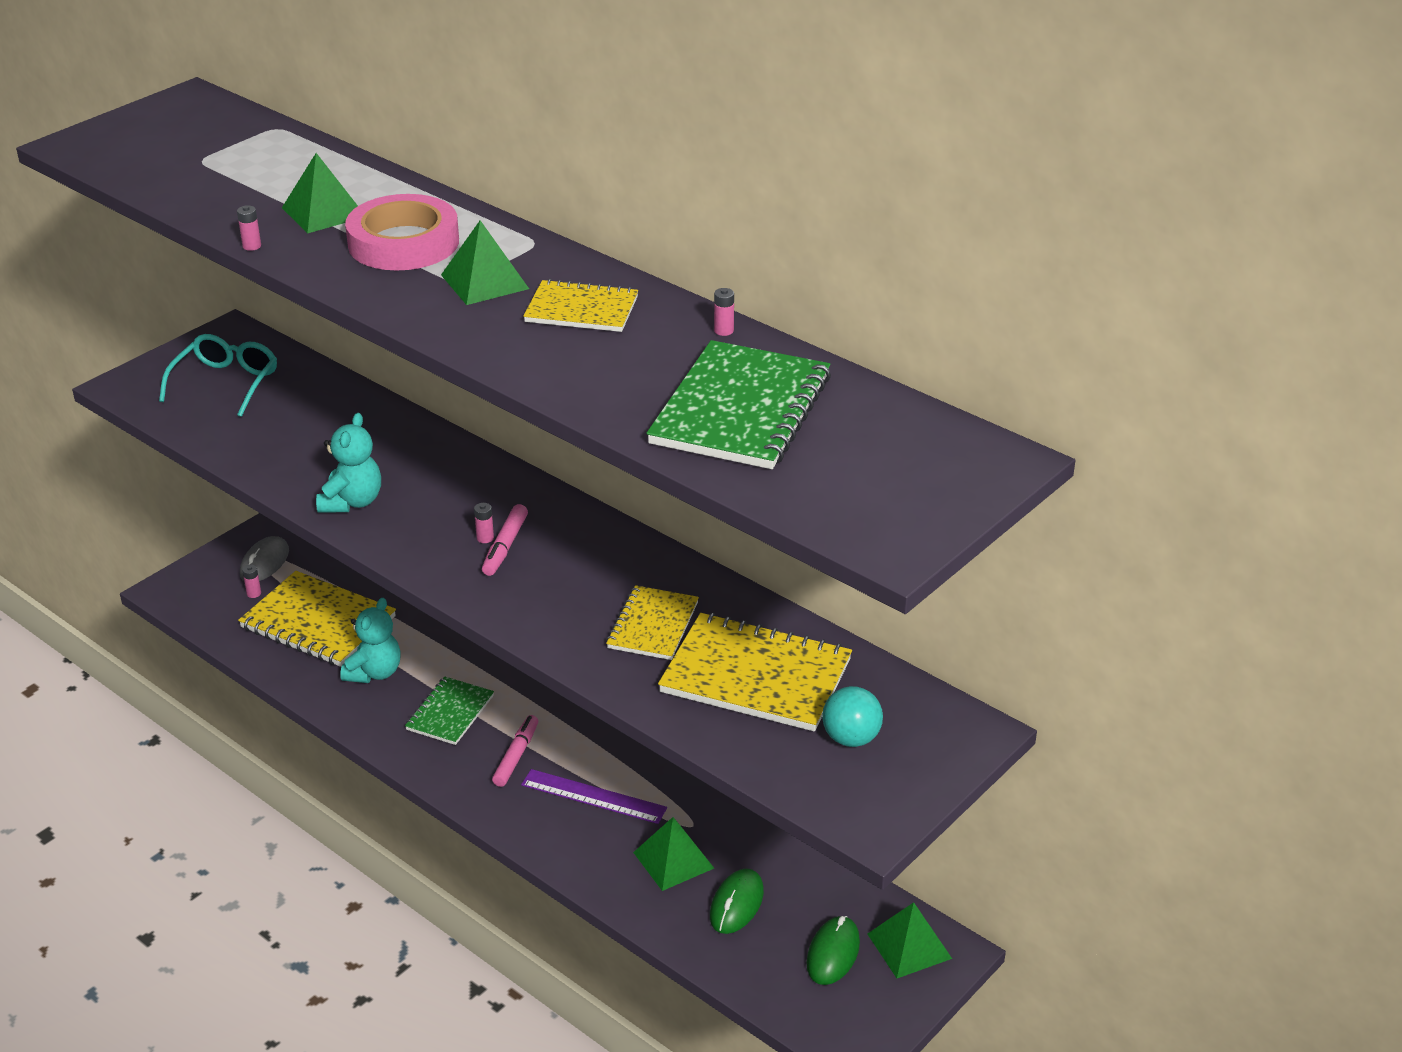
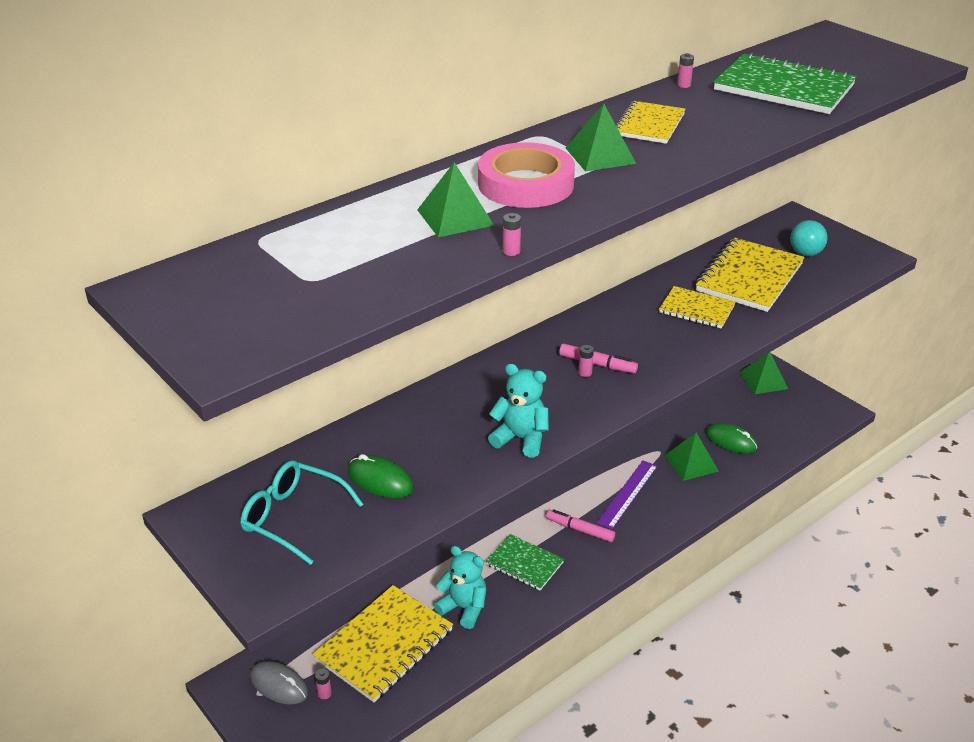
camera: 80 degrees left, 0 degrees up
(833, 953) = (770, 409): green mouse -> green mouse (380, 480)

